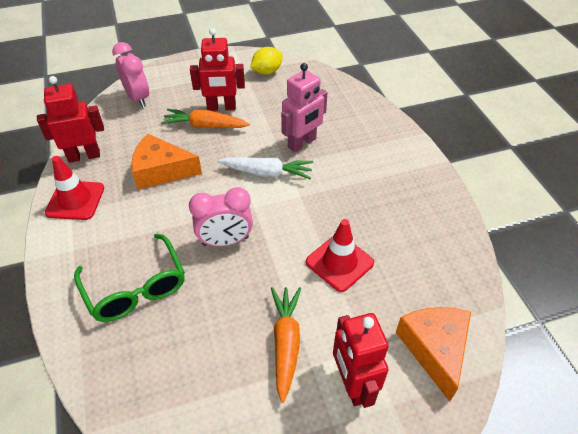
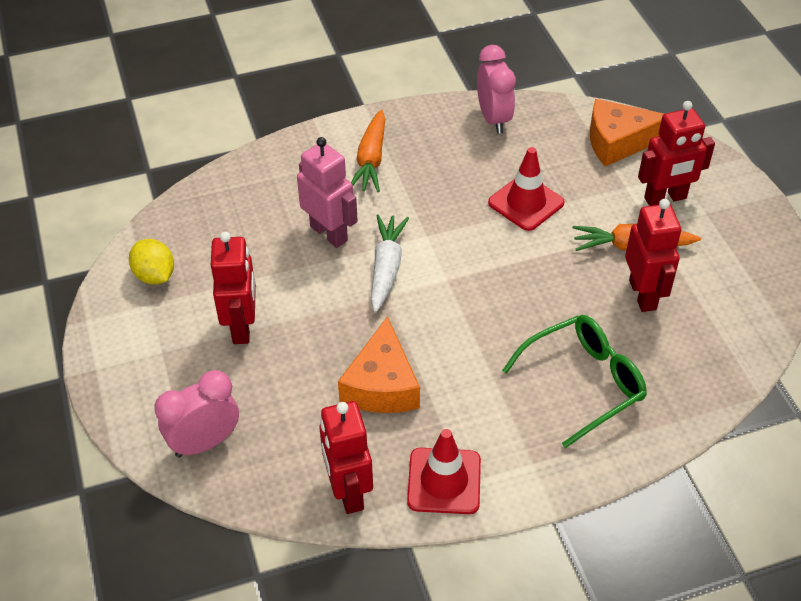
camera: 90 degrees left, 0 degrees up
(205, 126) = (285, 343): orange carrot -> orange carrot (371, 160)
(223, 345) = (643, 295): none -> red robot
(225, 241) = (504, 303): pink clock -> pink clock (493, 119)

